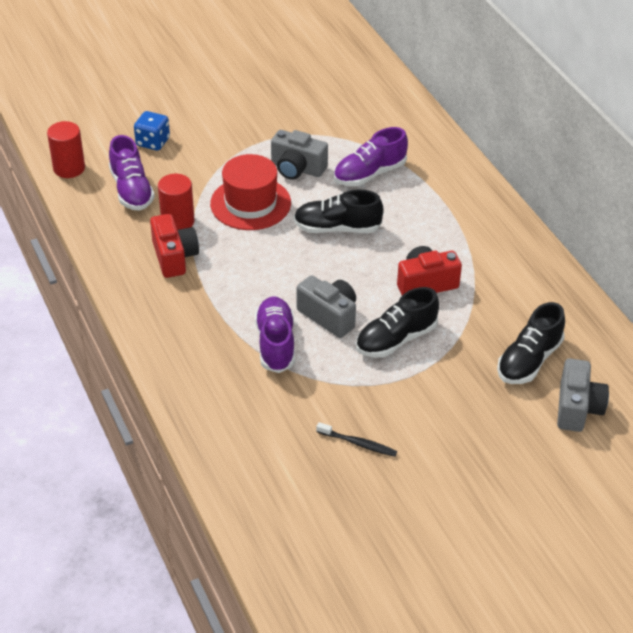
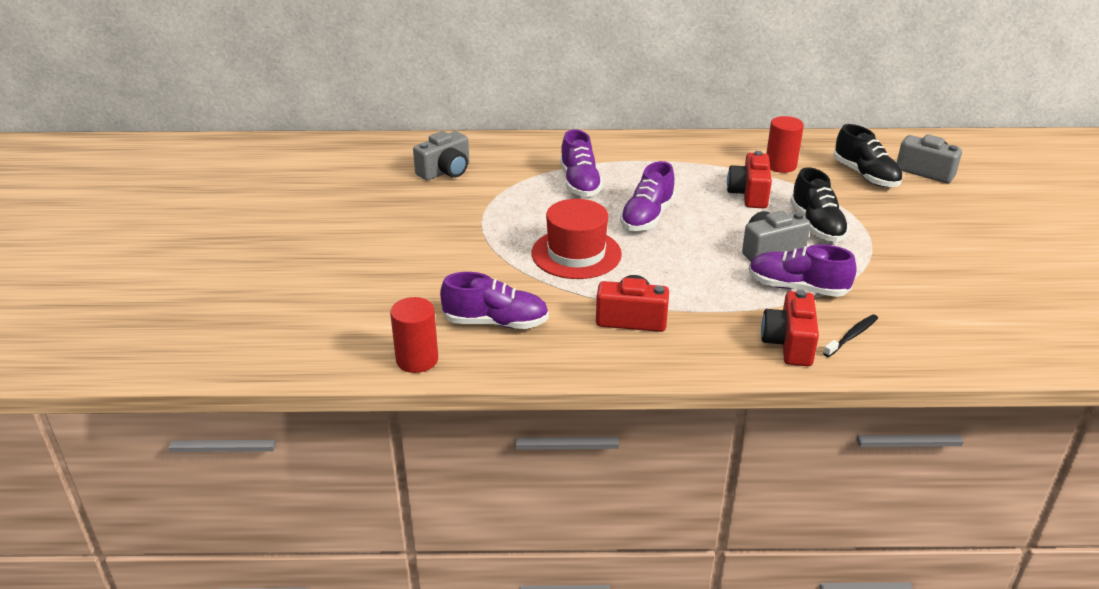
camera: 65 degrees left, 10 degrees down
(153, 142) = (422, 290): blue dice -> none
(178, 222) = (574, 304): red cylinder -> red cylinder (780, 165)
(187, 352) = (789, 344): none -> red camera
(297, 168) = (542, 216): grey camera -> grey camera (445, 171)
(337, 228) = (647, 217): black shoe -> purple shoe
(358, 443) = (947, 276): black toothbrush -> black toothbrush (852, 336)

